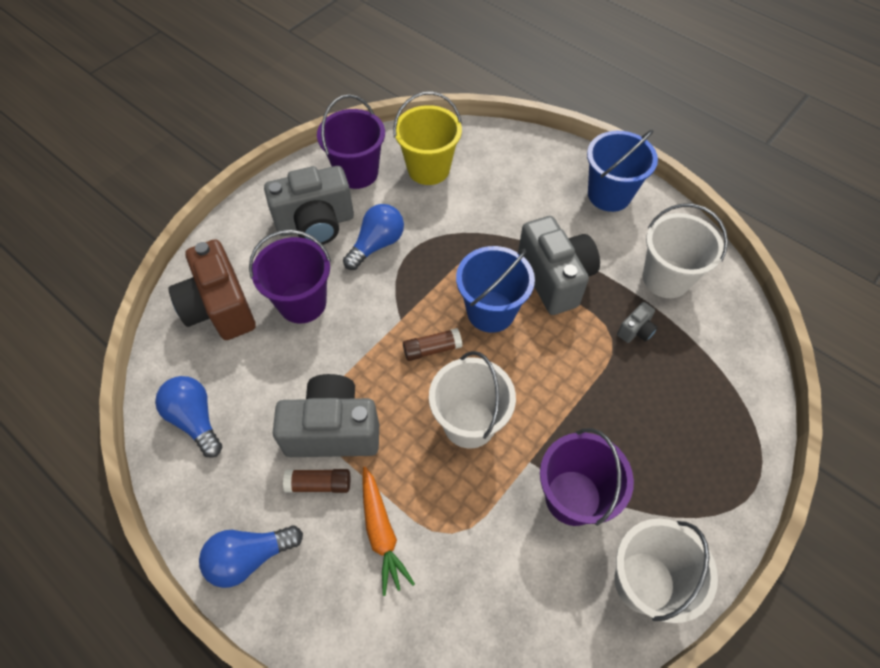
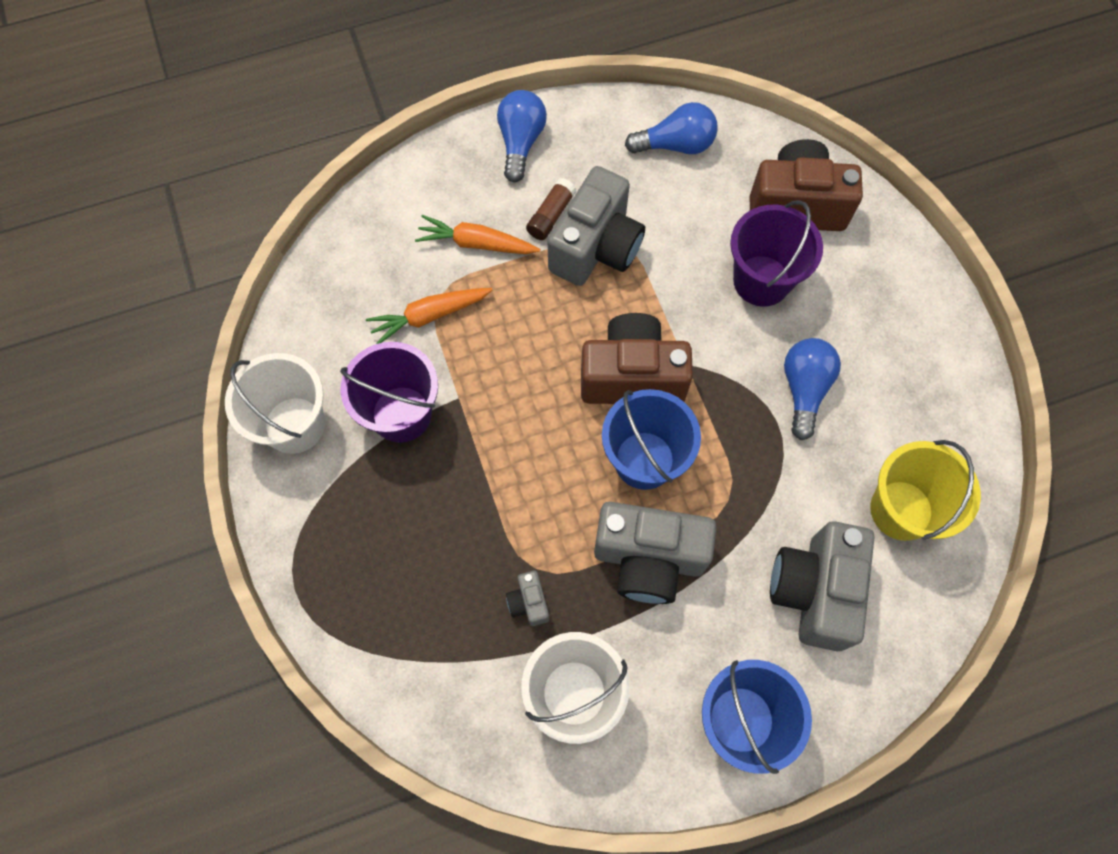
camera: 120 degrees right, 10 degrees up
(316, 224) = (869, 339): grey camera -> grey camera (814, 591)
(357, 172) = (935, 421): purple bucket -> none
(377, 244) = (804, 389): blue light bulb -> blue light bulb turned 150 degrees counterclockwise
(432, 349) = (632, 376): brown glue stick -> brown camera
(469, 423) = (530, 366): white bucket -> none
(475, 530) = (429, 316): none -> orange carrot

